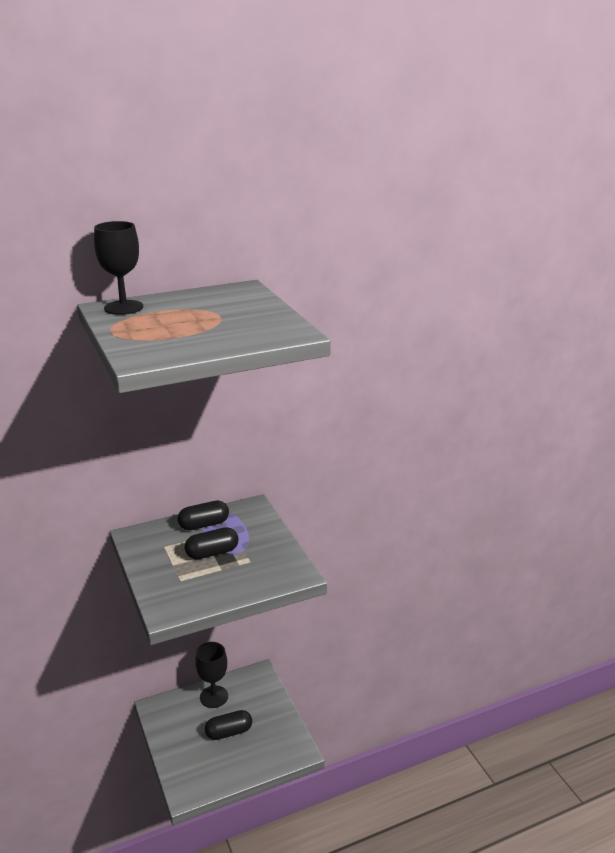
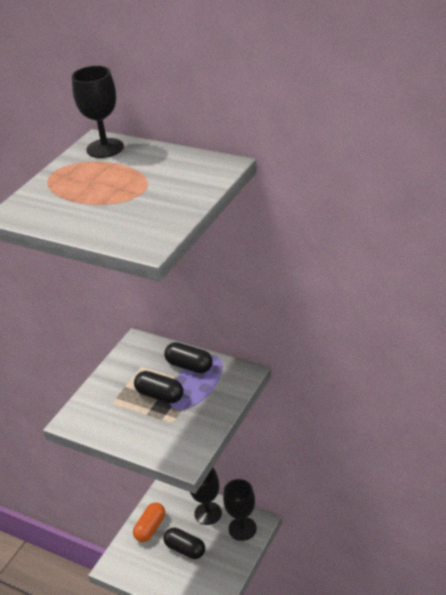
camera: 55 degrees right, 10 degrees up
(180, 742) = (150, 528): none -> orange capsule
(253, 686) = (242, 529): none -> black goblet

